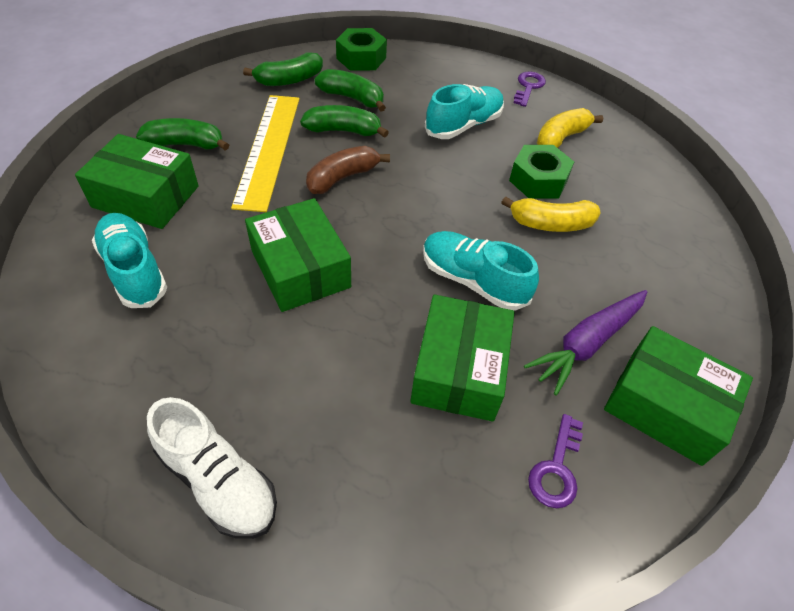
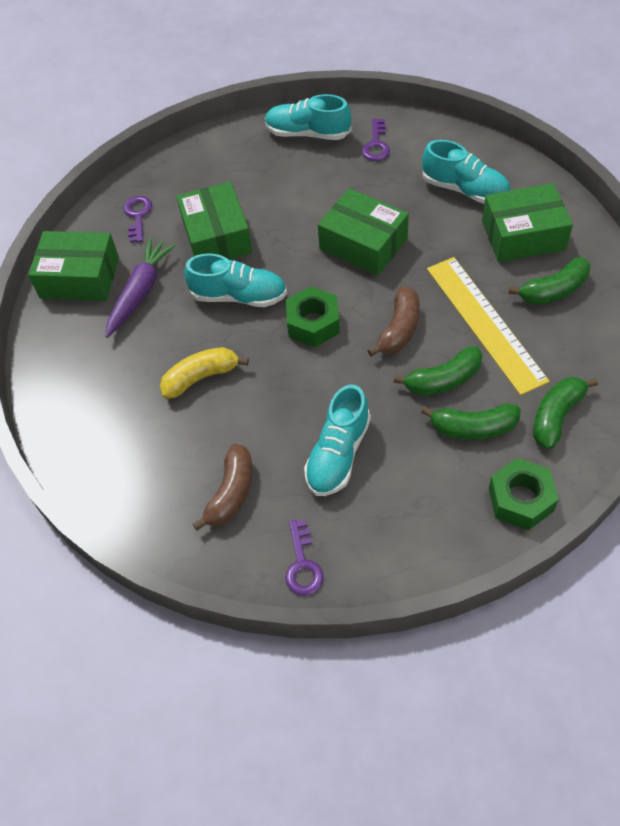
camera: 160 degrees right, 5 degrees up
(153, 396) = (376, 144): none -> purple key
(218, 481) = (307, 133): white shoe -> turquoise shoe
(538, 180) = (231, 421): green nut -> green nut (313, 323)
(561, 138) = (231, 493): yellow banana -> brown banana

